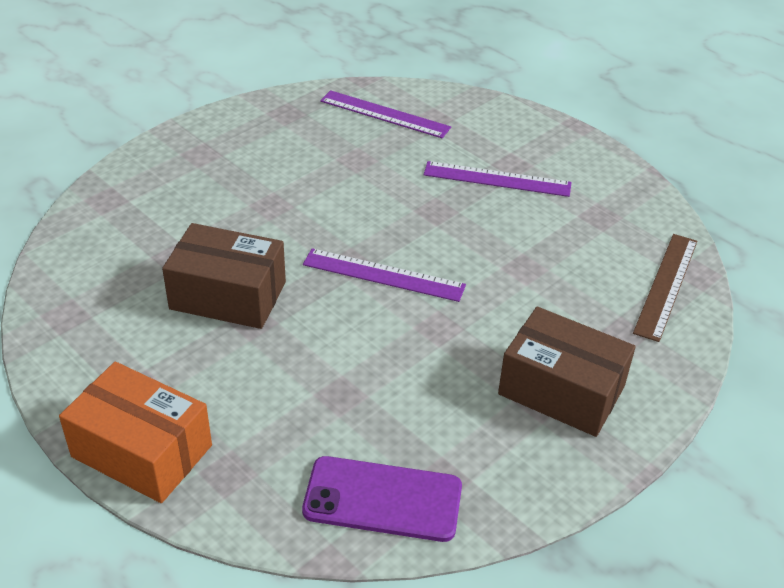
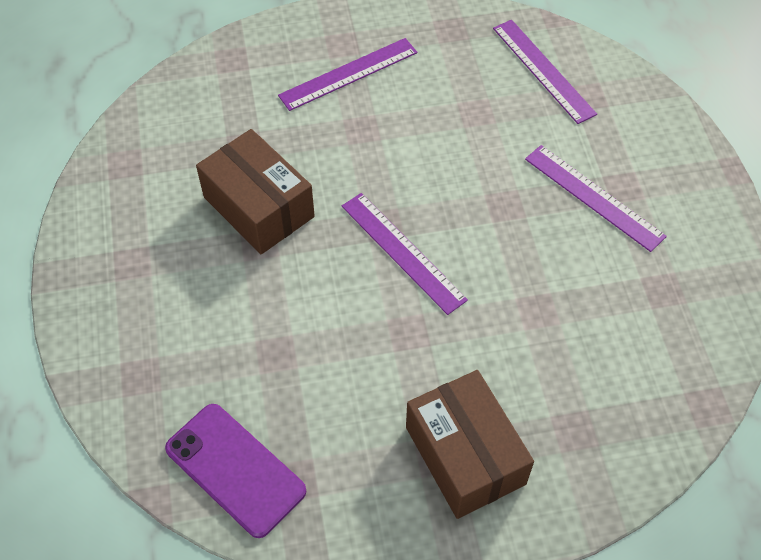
camera: 35 degrees right, 15 degrees up
(142, 451) = (94, 320): orange box -> none
(225, 172) = (348, 74): none -> purple ruler
(666, 285) = (662, 402): brown ruler -> none

